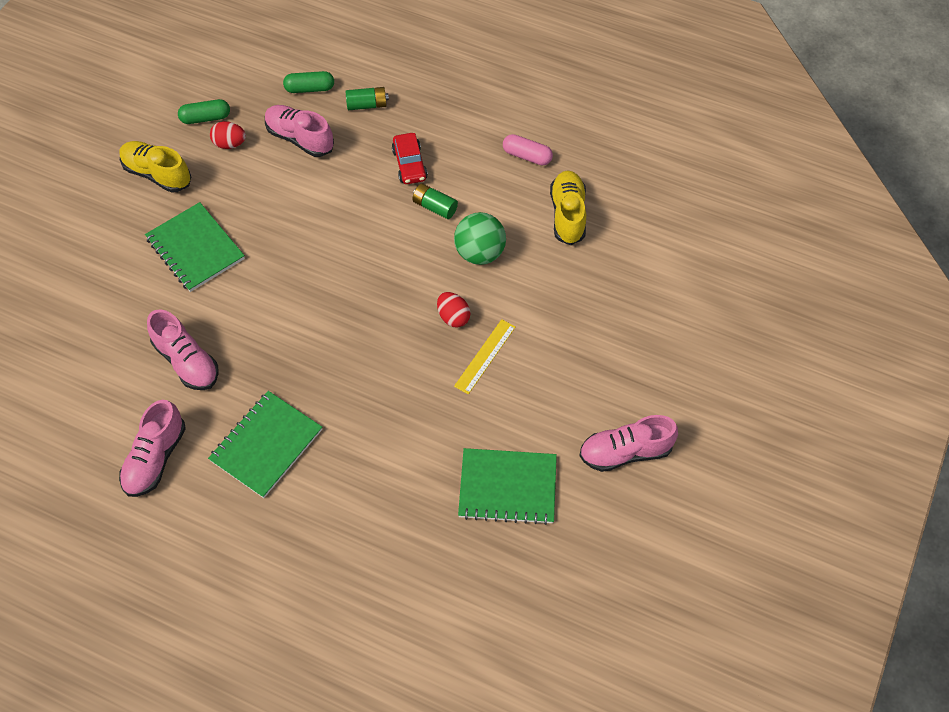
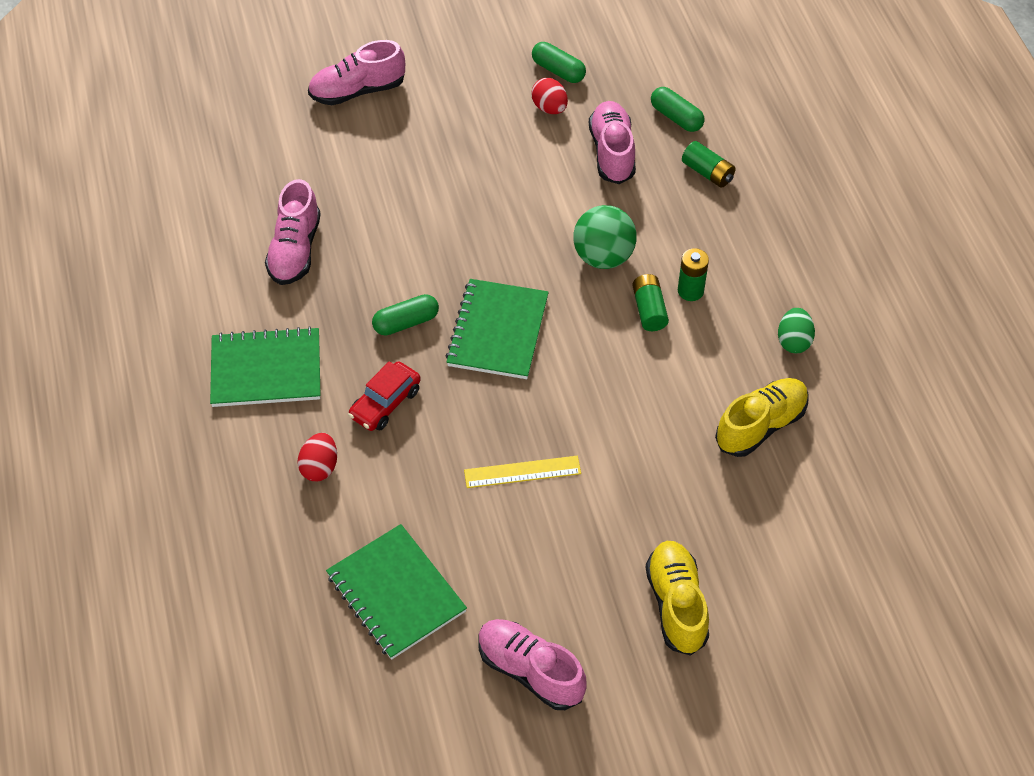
camera: 50 degrees right, 5 degrees down
(155, 458) = (181, 301): pink shoe -> pink shoe (357, 91)
(157, 174) = (462, 84): yellow shoe -> yellow shoe (676, 605)
(195, 249) = (414, 169): green notebook -> green notebook (498, 331)
(312, 339) = (406, 322): none -> green capsule
(409, 164) = (676, 255): red car -> red car (385, 403)
(442, 177) = (690, 291): none -> green battery
(453, 317) = (540, 414): red egg -> red egg (319, 467)
(480, 253) = (635, 384): green ball -> green ball (603, 257)
(527, 156) = (793, 341): pink capsule -> green egg

